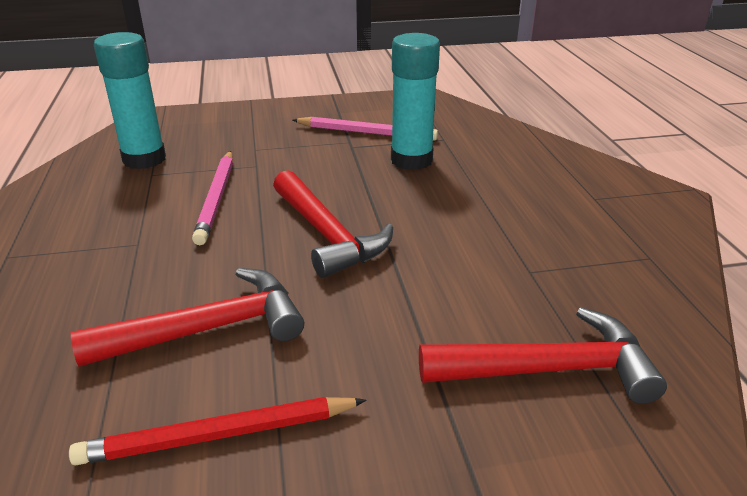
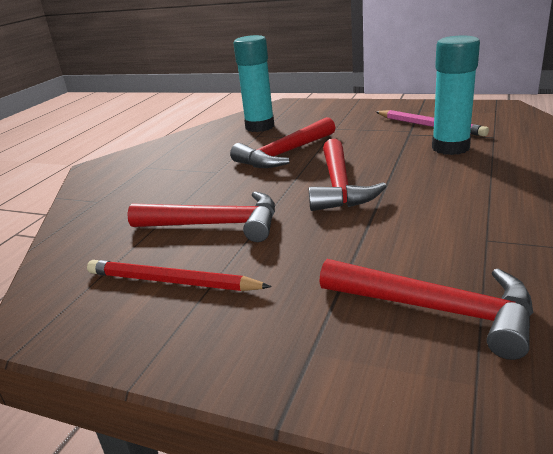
camera: 35 degrees right, 5 degrees down
(217, 198) = (284, 154): pink pencil -> red hammer

